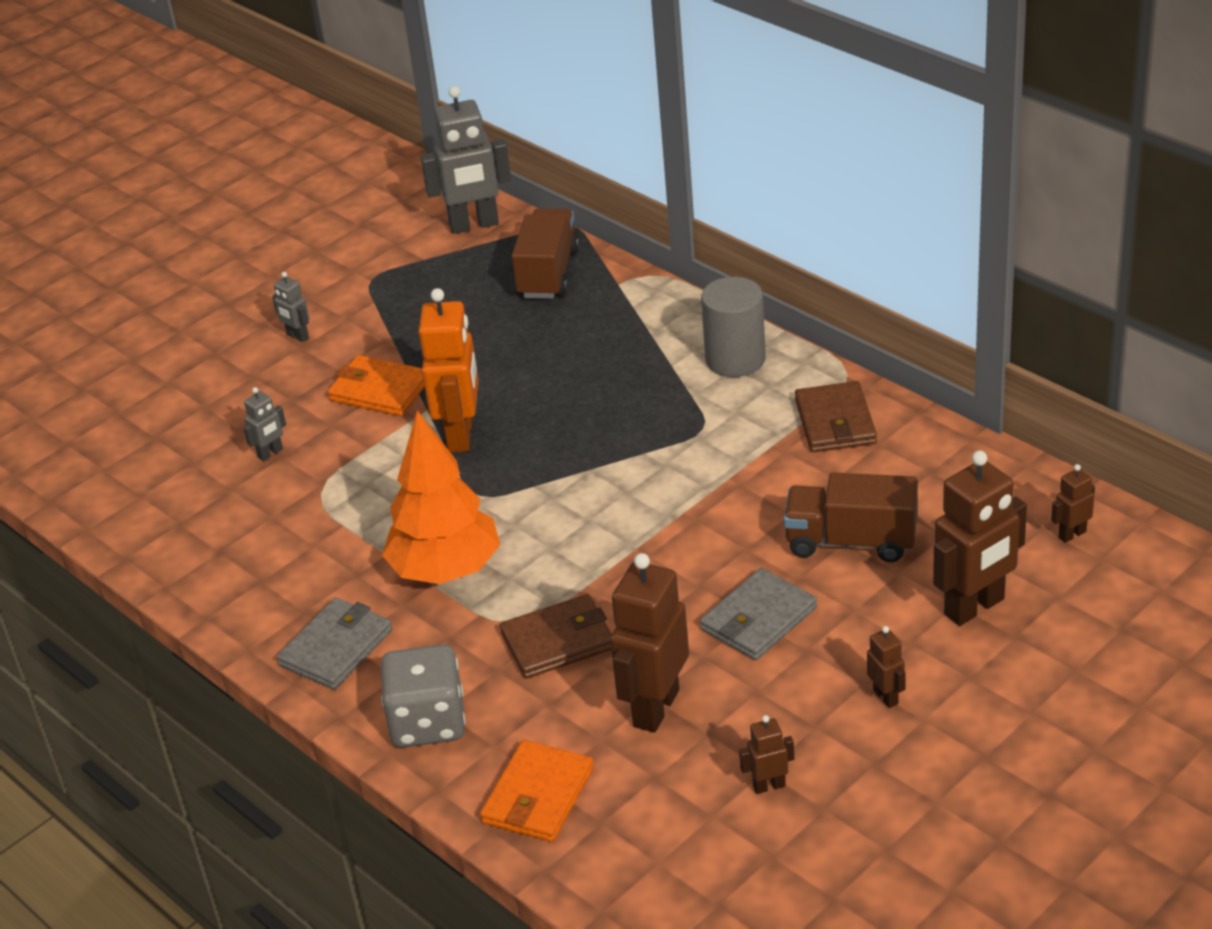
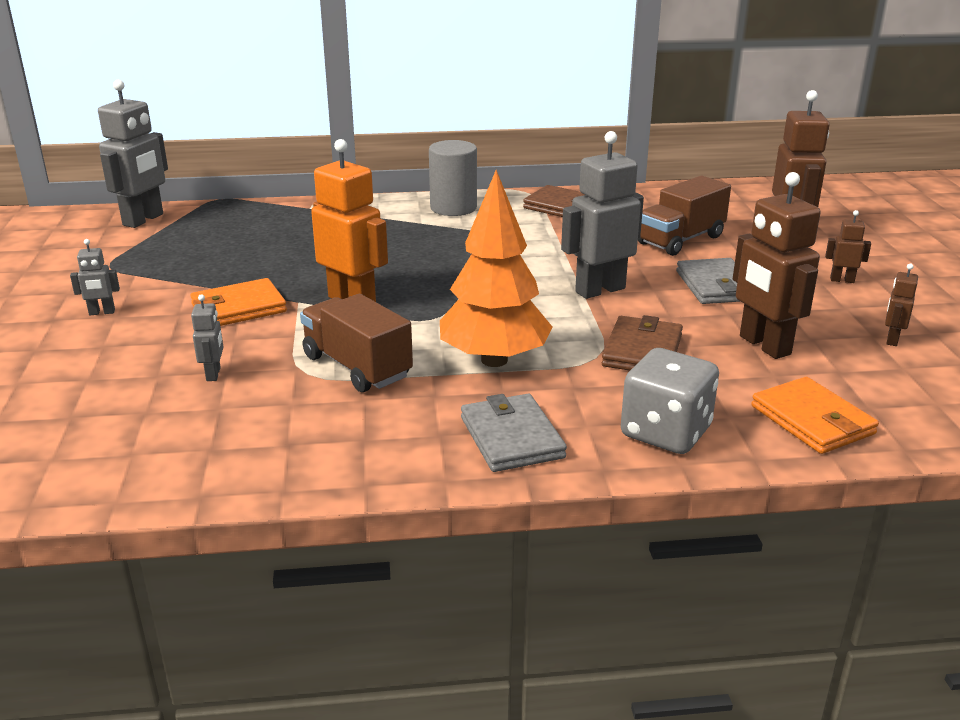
camera: 55 degrees left, 10 degrees down
(548, 273) = (250, 219): brown truck -> brown truck (357, 367)
(655, 553) = (599, 290): none -> grey robot
(1072, 534) = (759, 196): brown robot -> none

